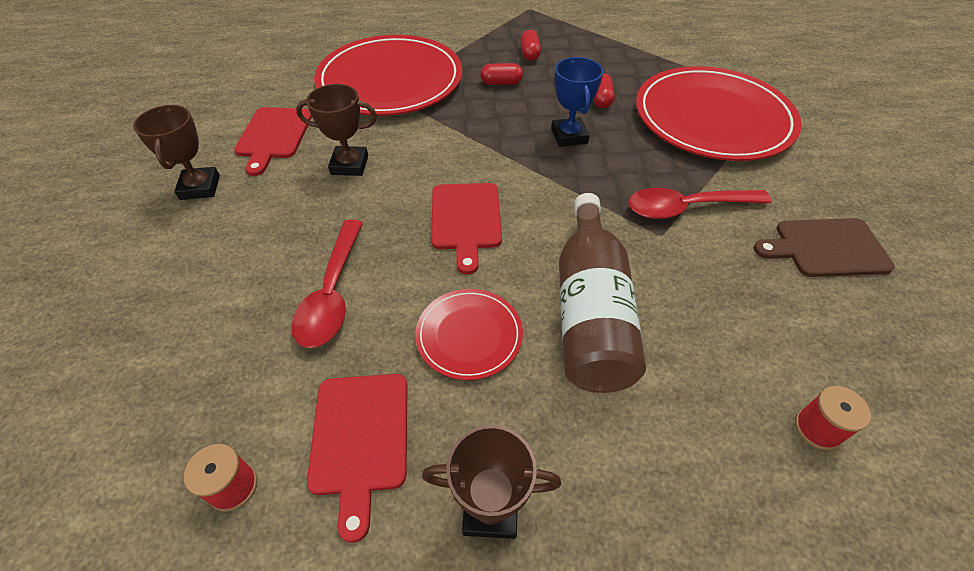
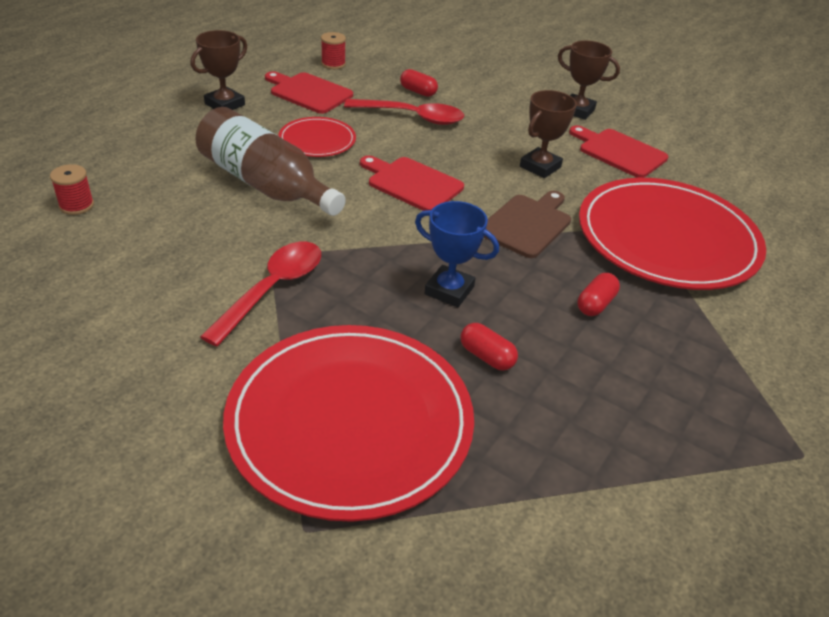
camera: 125 degrees right, 10 degrees down
(332, 293) = (412, 117): red spoon -> red spoon turned 150 degrees clockwise
(530, 54) = (648, 366): red capsule -> red capsule (418, 92)
(826, 248) = (121, 330): brown cutting board -> brown cutting board (527, 224)

